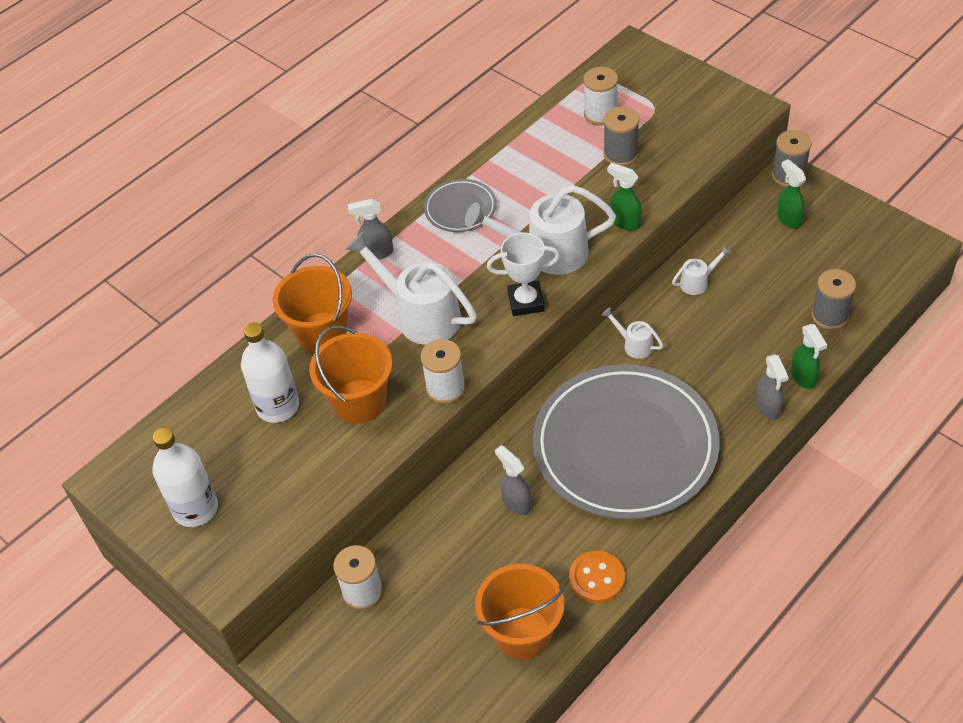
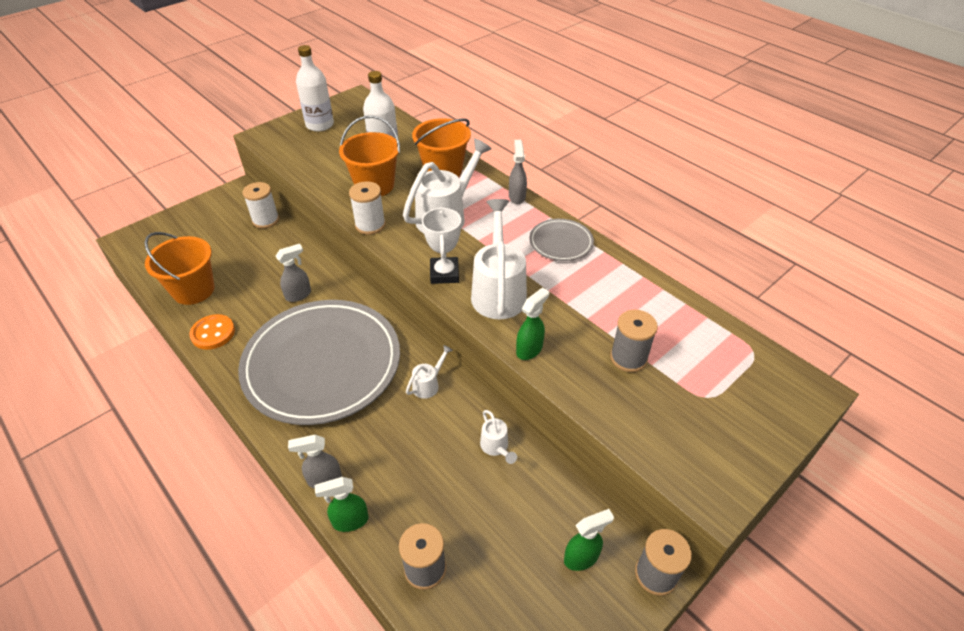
camera: 90 degrees right, 5 degrees down
(600, 114) = (691, 349): white spool -> none

